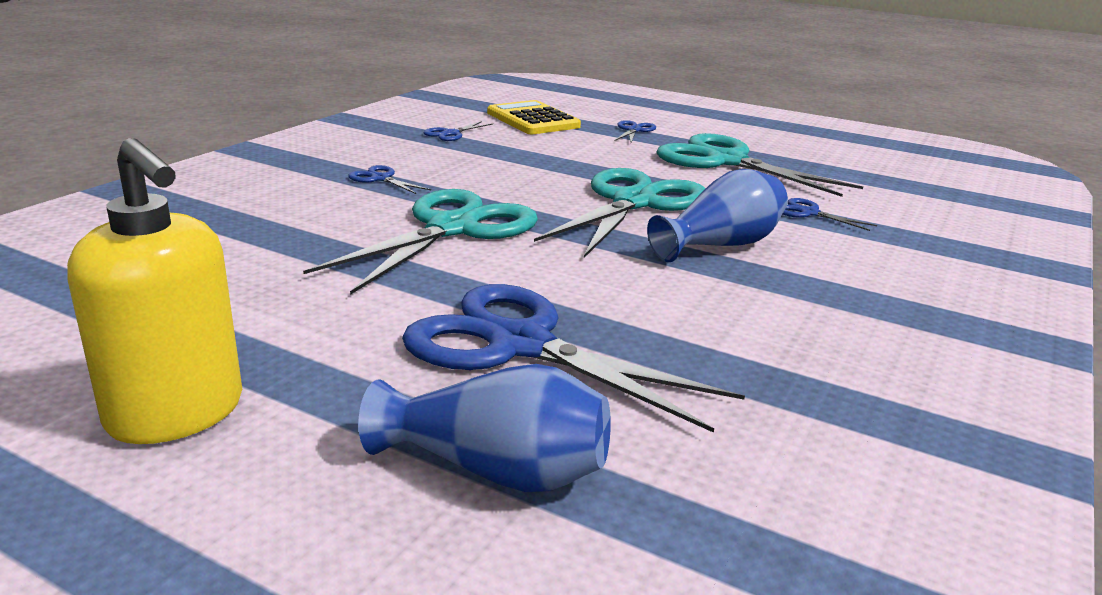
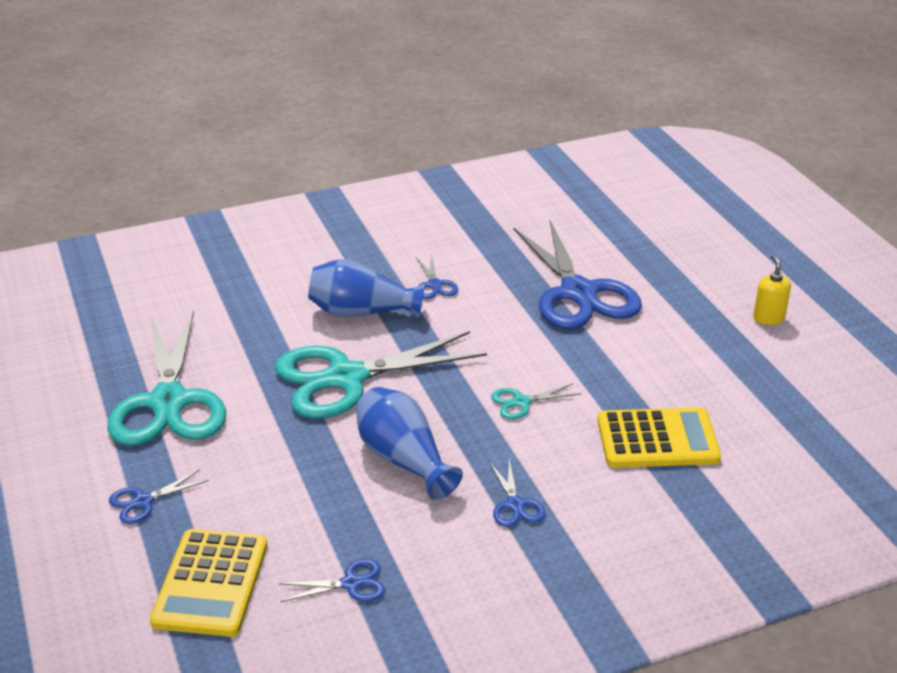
camera: 140 degrees left, 10 degrees up
(176, 413) = (768, 318): yellow soap dispenser -> yellow soap dispenser, size x0.47
(280, 240) = (657, 439): none -> yellow calculator
(452, 229) = (521, 402): turquoise scissors -> turquoise scissors, size x0.41
(496, 471) = (646, 246): blue vase -> blue vase (403, 459)
(809, 213) = (243, 315): blue scissors -> blue scissors (434, 285)

